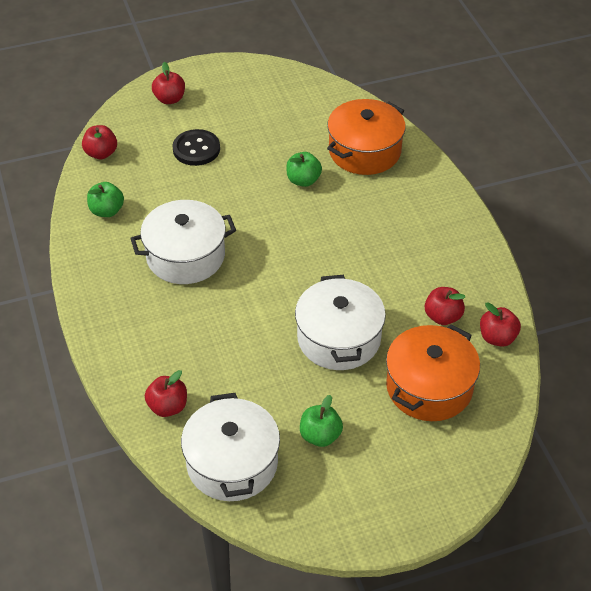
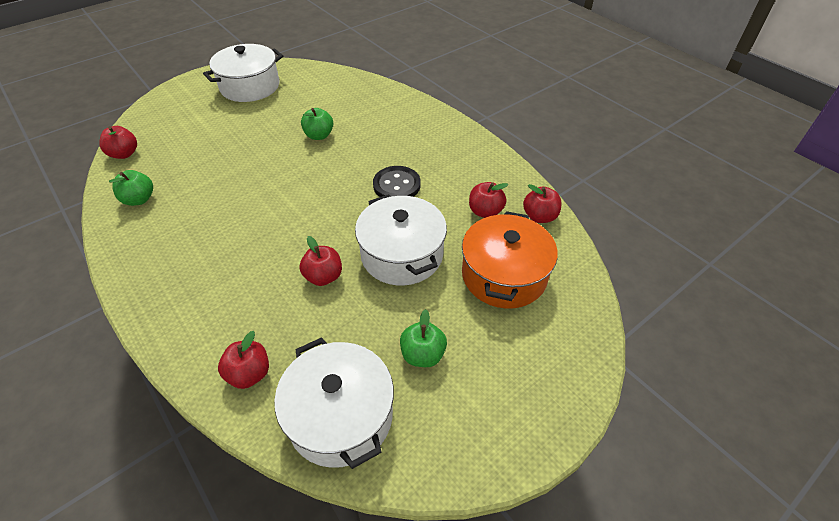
camera: 20 degrees left, 0 degrees up
(169, 99) = (181, 101): red apple -> red apple (323, 277)
(185, 256) = (229, 220): white pot -> white pot (250, 86)
(196, 149) = (215, 132): black button -> black button (396, 185)
(364, 151) = (362, 104): orange pot -> none

